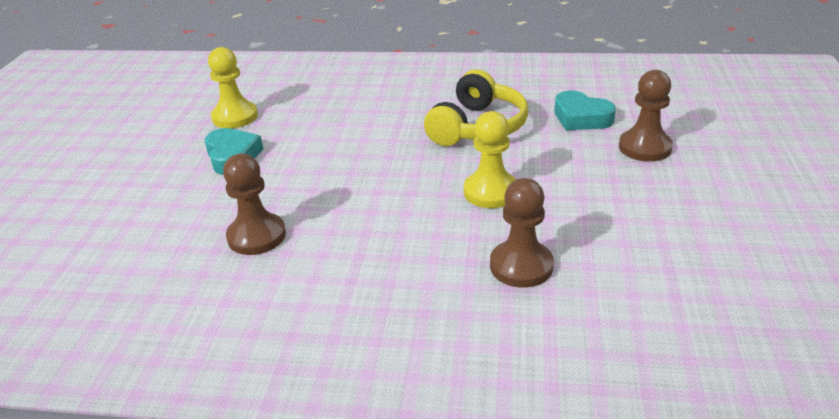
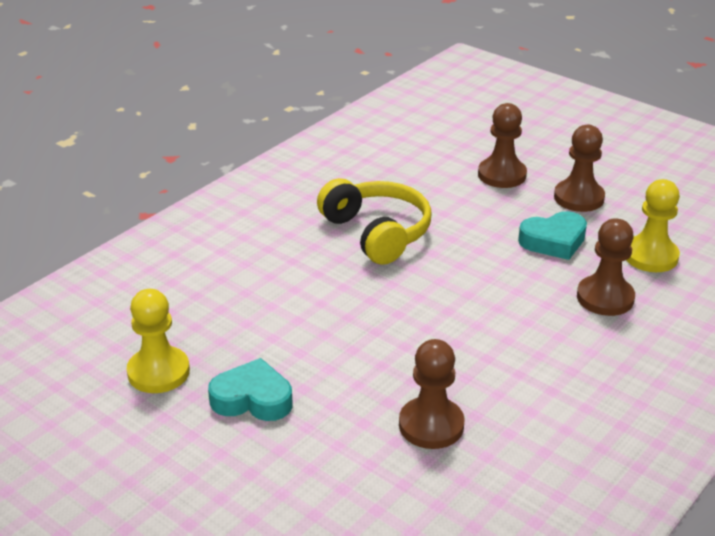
camera: 60 degrees left, 0 degrees up
(491, 192) = (490, 269): yellow pawn -> yellow pawn (650, 256)
(581, 118) = (424, 179): turquoise heart -> turquoise heart (553, 241)
(670, 197) = (579, 198): none -> brown pawn

